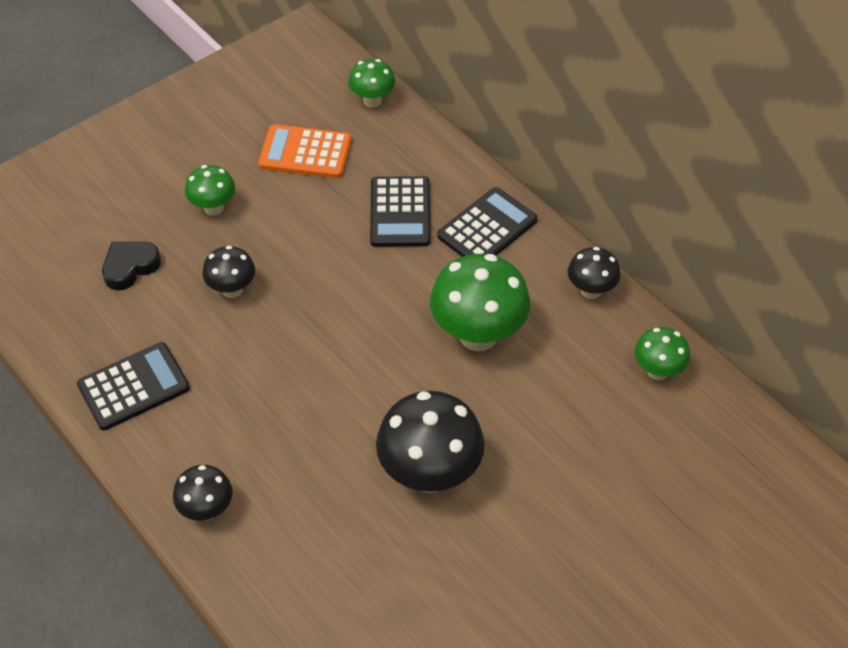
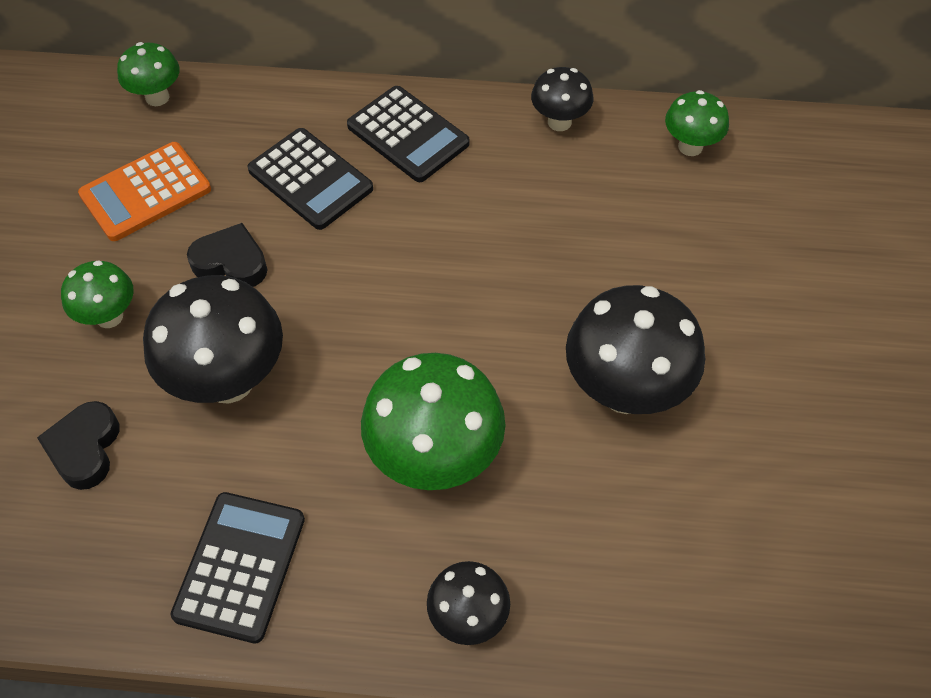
camera: 45 degrees left, 5 degrees up
(232, 289) = (229, 380): black mushroom -> black mushroom, size x1.83
(304, 227) = (231, 262): none -> black heart
(478, 335) = (514, 234): green mushroom -> green mushroom (435, 458)
(487, 228) = (408, 135): black calculator -> black calculator turned 135 degrees clockwise

